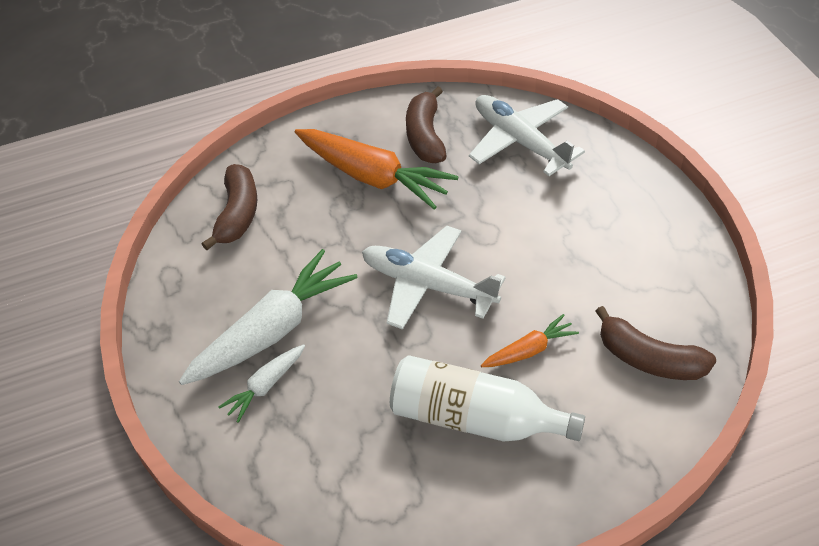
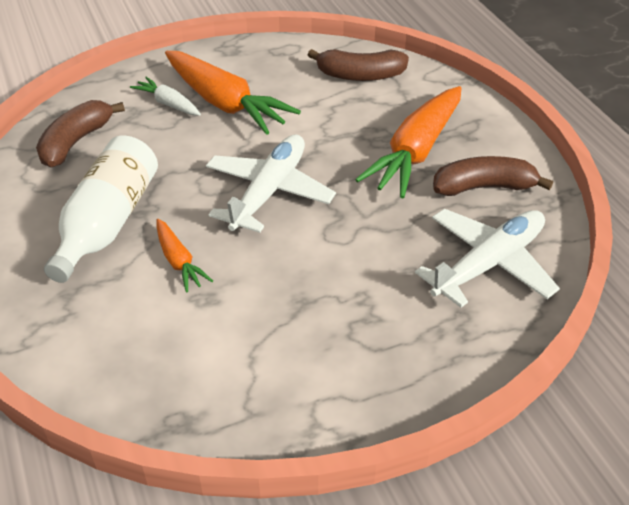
camera: 85 degrees right, 5 degrees down
(272, 331) = (225, 103): white carrot -> orange carrot
(649, 359) = (151, 358): brown banana -> brown banana (76, 142)

